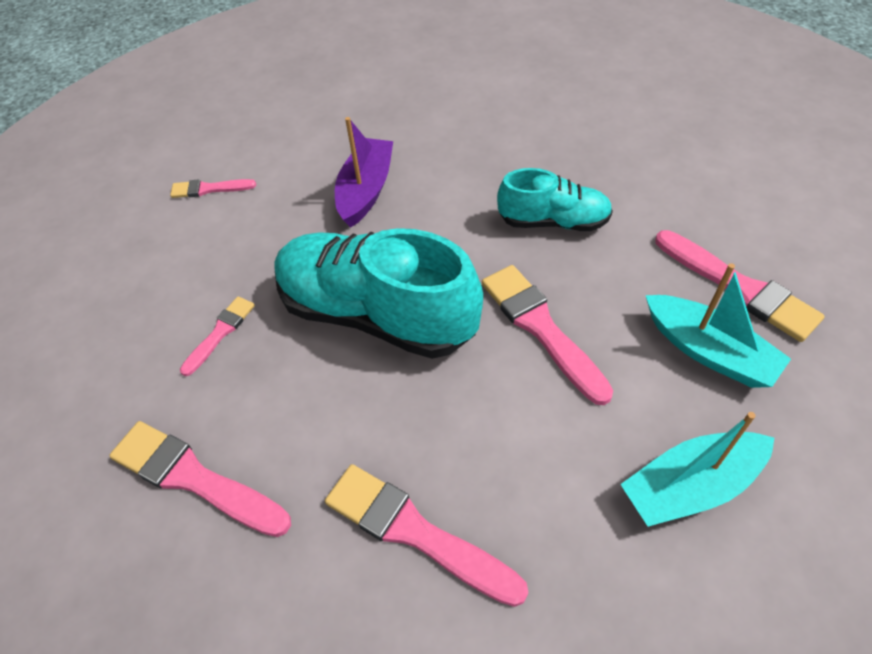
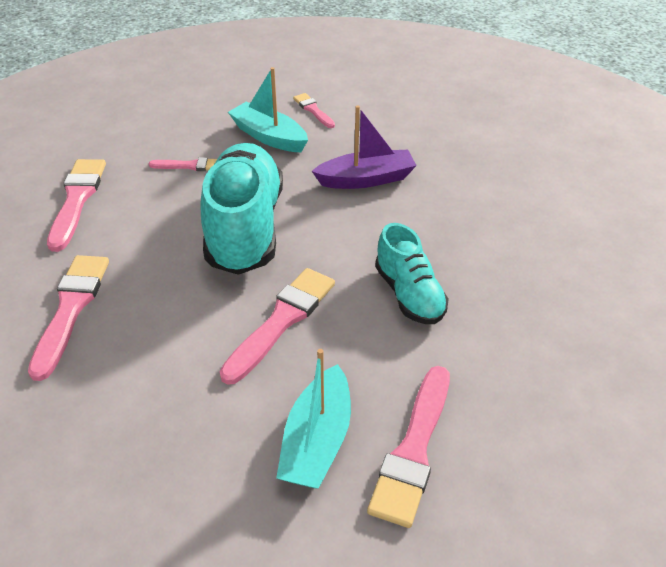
camera: 60 degrees right, 10 degrees down
(690, 486) = (165, 457): turquoise boat -> turquoise boat (269, 137)

